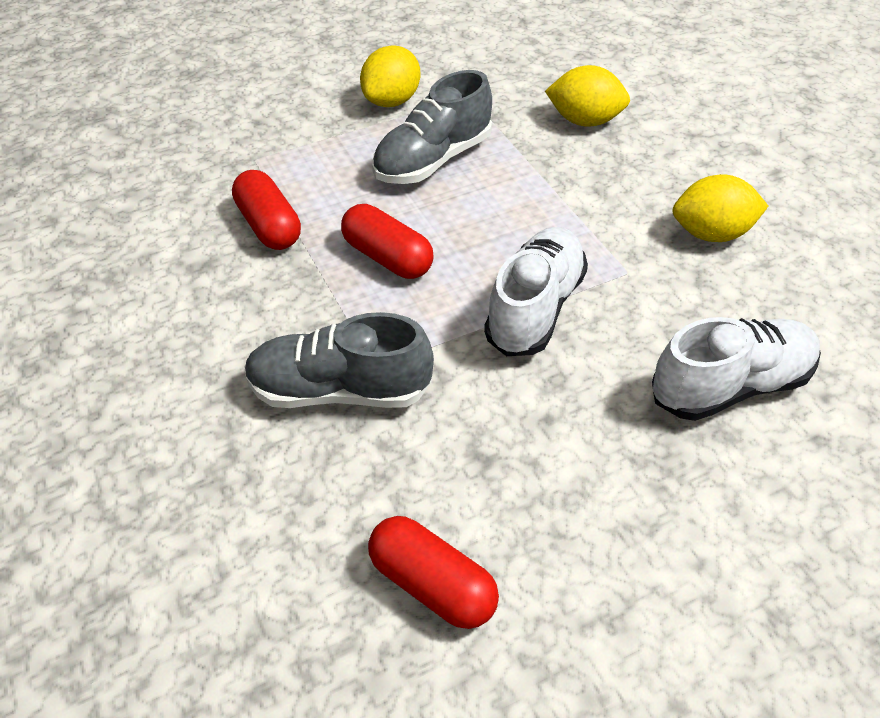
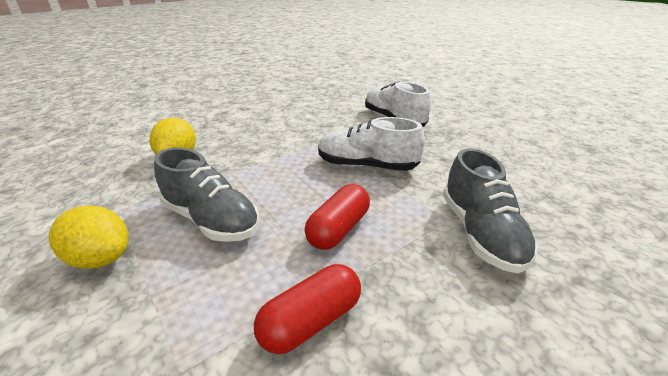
camera: 100 degrees left, 15 degrees down
(432, 585) = (569, 182): red capsule -> none
(711, 234) = (292, 122): yellow lemon -> none

